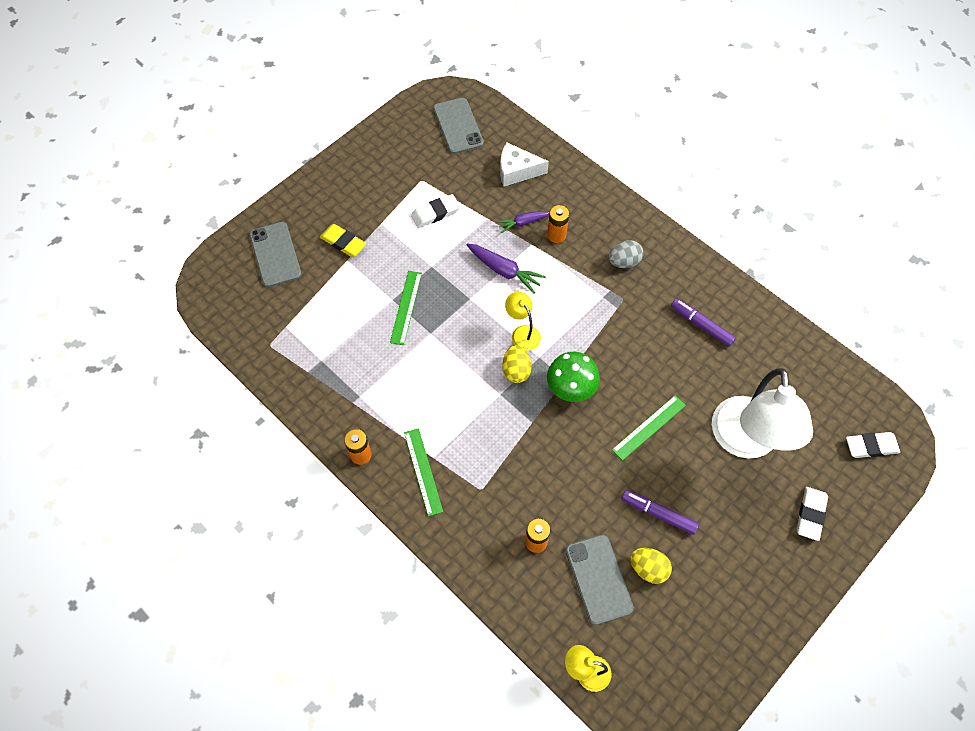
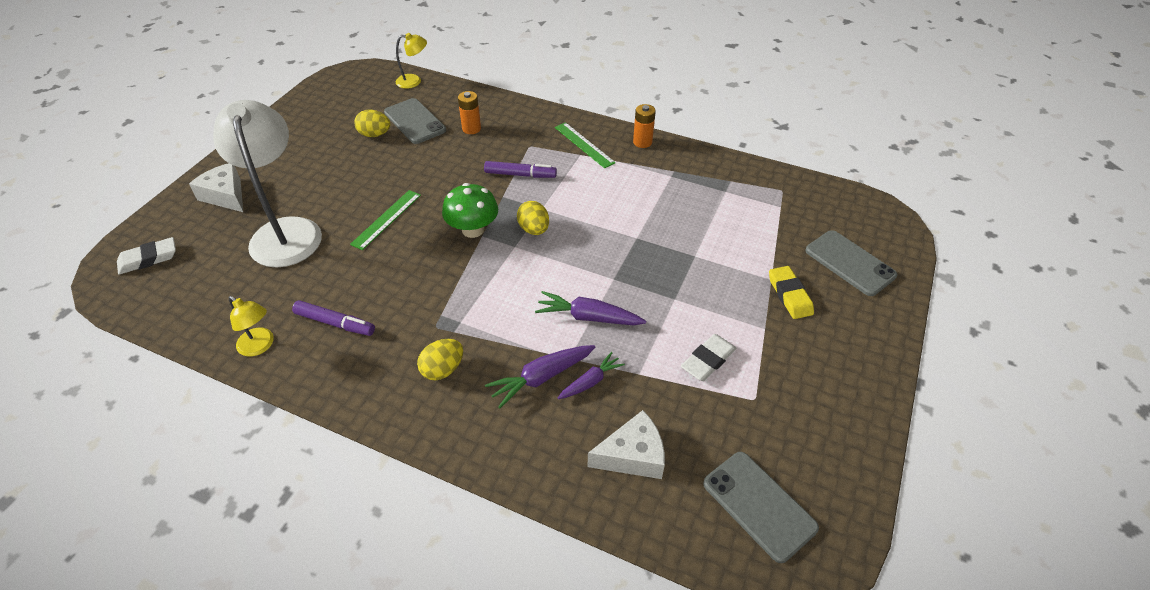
camera: 160 degrees right, 15 degrees down
(343, 242) = (789, 295): yellow eraser -> yellow eraser turned 60 degrees clockwise
(406, 307) = (676, 253): green ruler -> none
(522, 333) = (541, 262): yellow lamp -> yellow lamp (260, 346)
(556, 235) = (541, 378): orange battery -> purple carrot
(624, 262) = (443, 369): grey egg -> yellow egg
(658, 514) = (370, 165): purple marker -> purple marker (520, 174)
(810, 514) = (226, 195): white eraser -> white cheese

